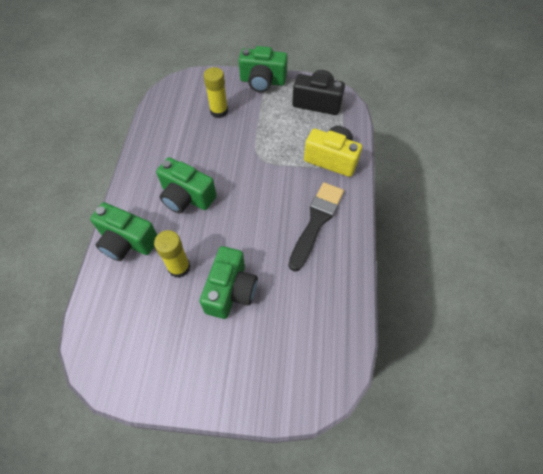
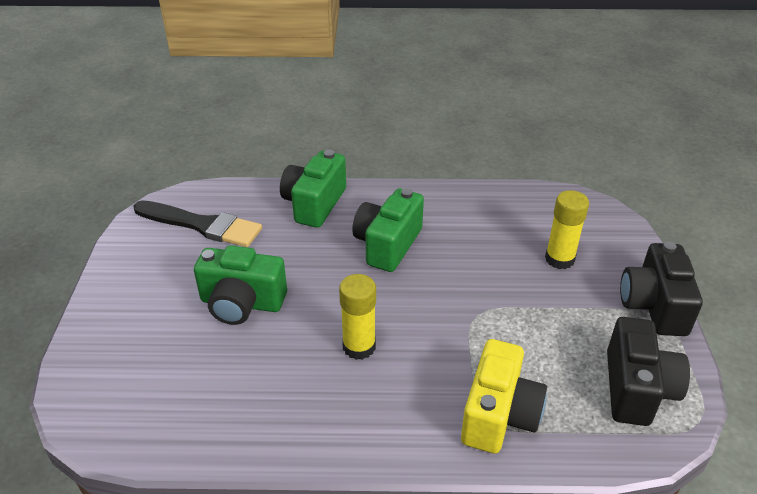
camera: 85 degrees right, 20 degrees down
(179, 267) = (278, 252): yellow glue stick -> yellow glue stick (359, 347)
(262, 81) = (654, 306): green camera -> black camera
(316, 222) = (358, 395): black brush -> black brush (201, 225)

